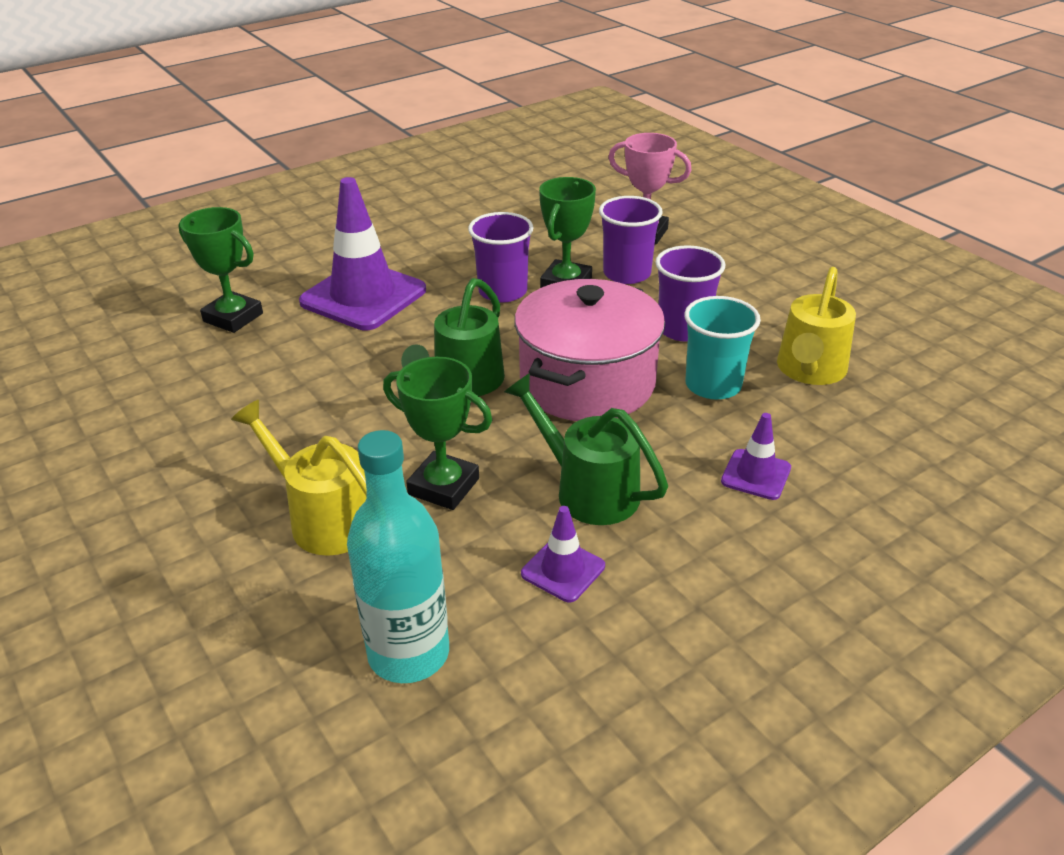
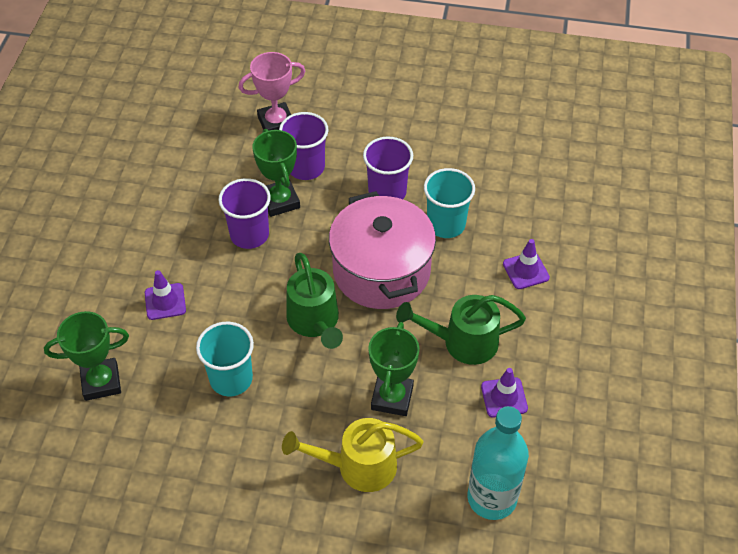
camera: 45 degrees left, 15 degrees up
(327, 377) = (231, 379): none -> turquoise cup
(363, 296) = (165, 301): purple traffic cone -> purple traffic cone, size x0.48
(443, 486) = (392, 397): green trophy -> green trophy turned 60 degrees counterclockwise
(809, 371) = (481, 179): yellow watering can -> none

